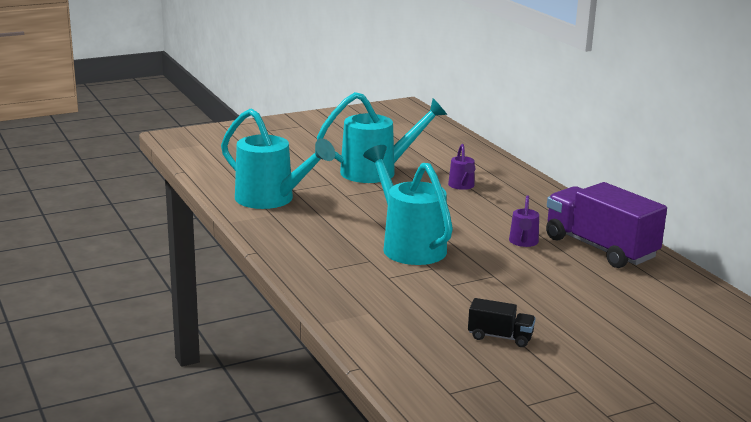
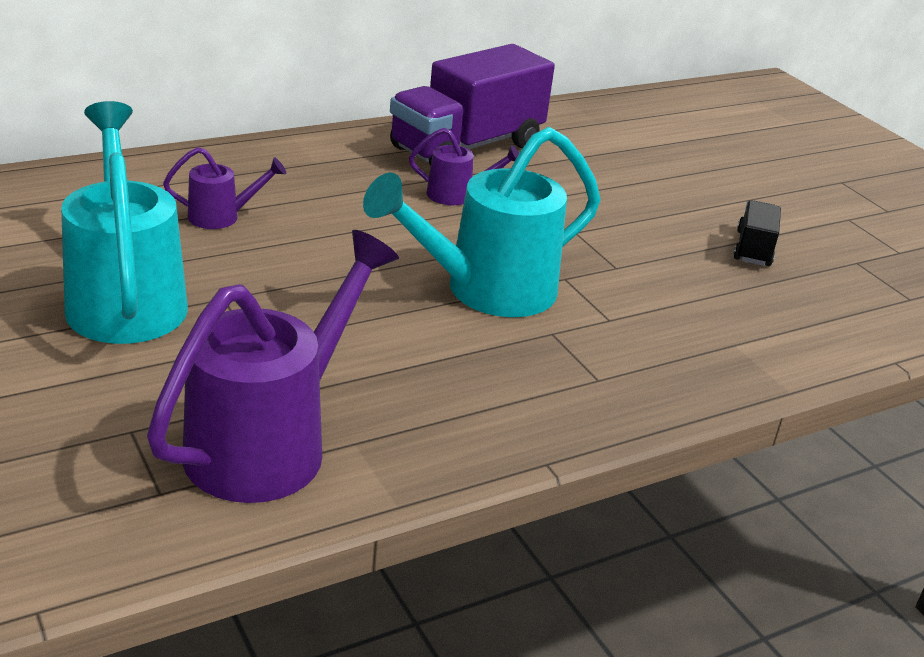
camera: 95 degrees left, 10 degrees up
(271, 199) = (269, 443): turquoise watering can -> purple watering can

